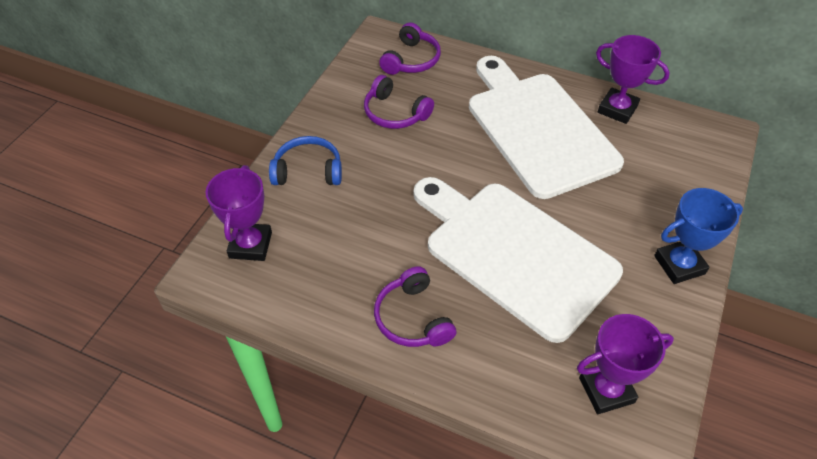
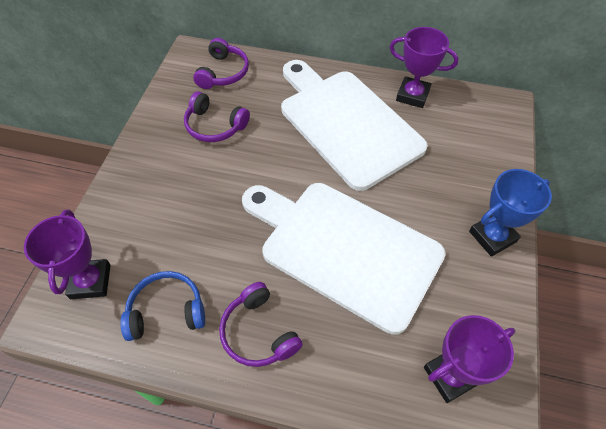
camera: 10 degrees left, 5 degrees up
(308, 171) = (139, 195): blue headphones -> blue headphones (166, 311)

